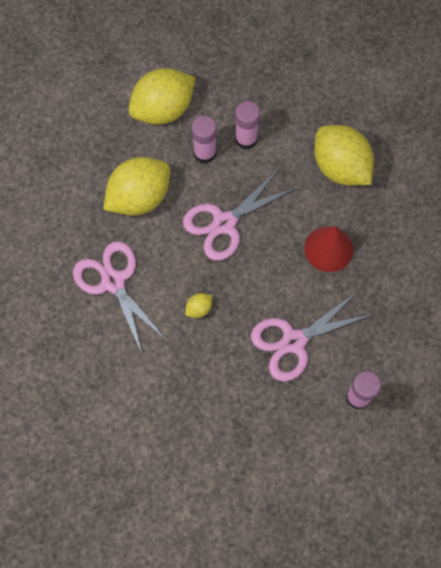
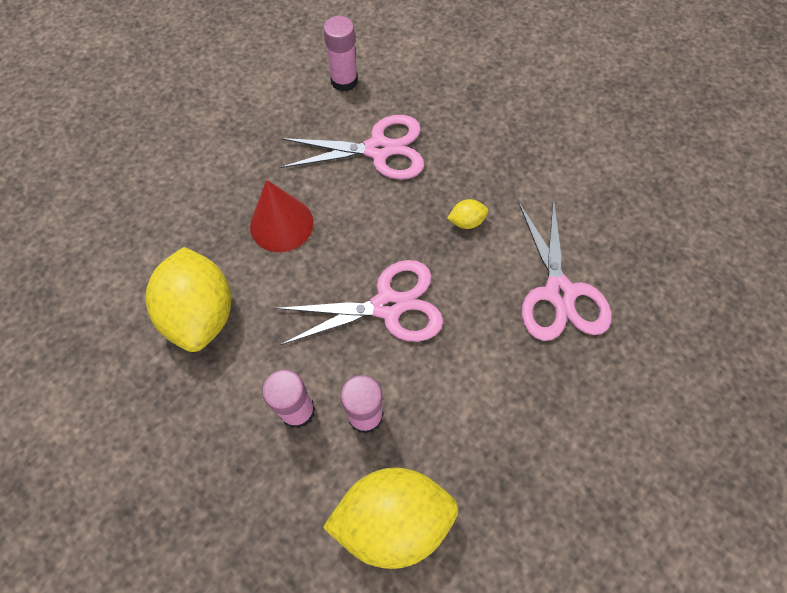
camera: 155 degrees left, 5 degrees down
(139, 197) = (485, 390): yellow lemon -> none

